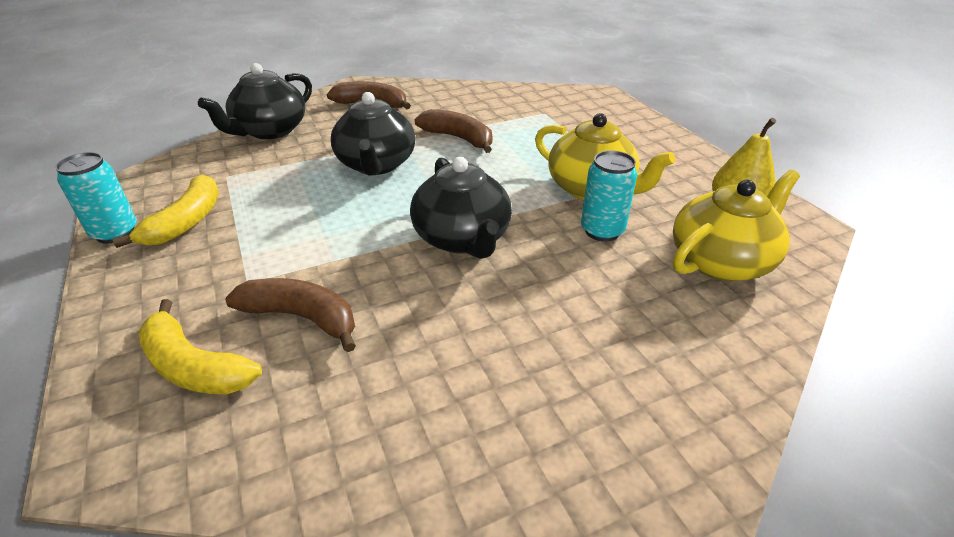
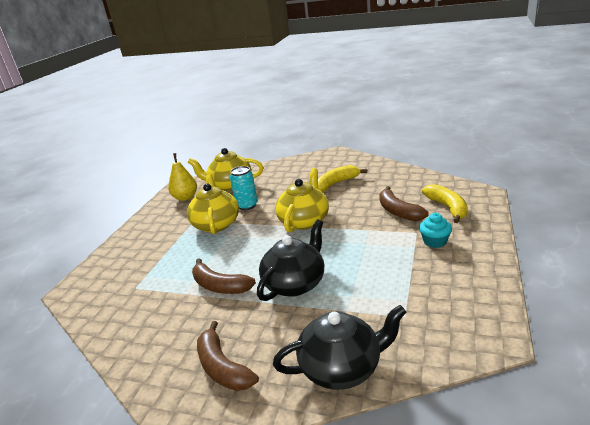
camera: 135 degrees left, 10 degrees down
(115, 233) = (492, 289): turquoise can -> none
(186, 222) = (442, 281): yellow banana -> yellow banana (336, 183)
(208, 275) = (435, 241): none -> turquoise cupcake
(458, 138) = (220, 286): brown banana -> brown banana turned 45 degrees counterclockwise
(462, 238) = (304, 221): black teapot -> yellow teapot

